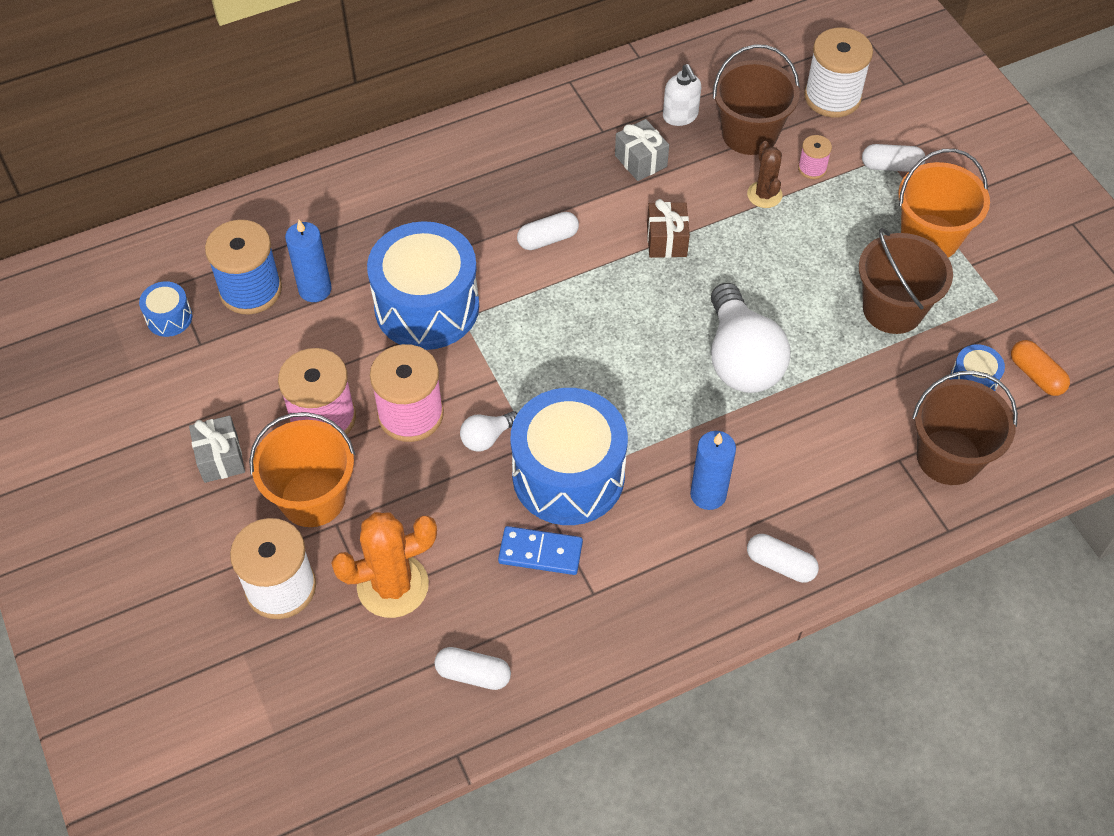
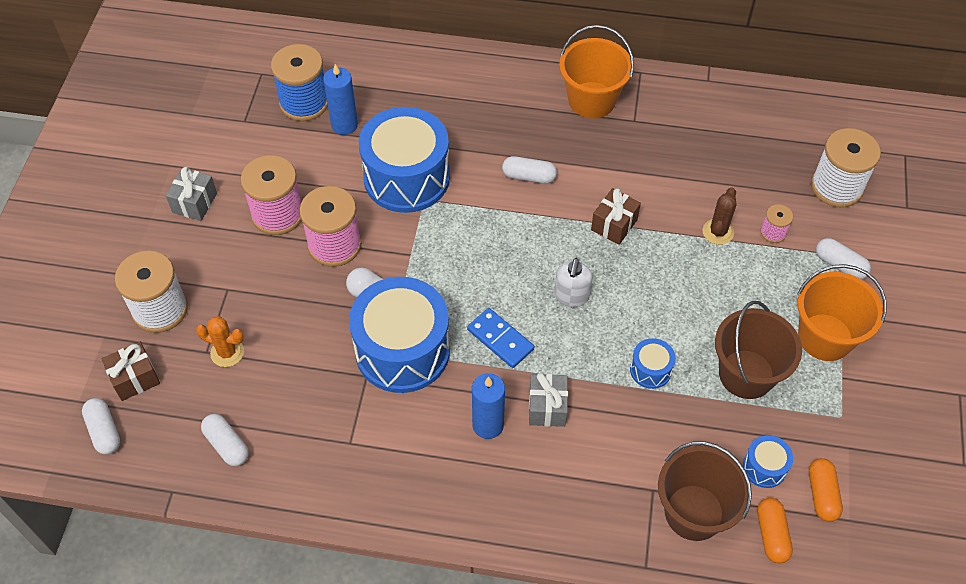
camera: 35 degrees right, 0 degrees up
(169, 318) = (240, 93): blue drum -> blue drum (650, 370)
(313, 498) = (227, 263): orange bucket -> orange bucket (591, 100)
(317, 672) = (135, 378): none -> brown gift
(393, 586) = (227, 352): orange cactus -> orange cactus, size x0.58
(540, 552) = (339, 391): blue domino -> blue domino (500, 339)
(640, 161) = (644, 157): grey gift -> grey gift (547, 407)
(680, 116) = (702, 139): white soap dispenser -> white soap dispenser (571, 296)
(741, 359) = (596, 342): white light bulb -> none
(749, 134) = (745, 180): brown bucket -> none
(780, 564) = (496, 509): white capsule -> white capsule (104, 431)
(1025, 435) = (771, 535): none -> orange capsule

